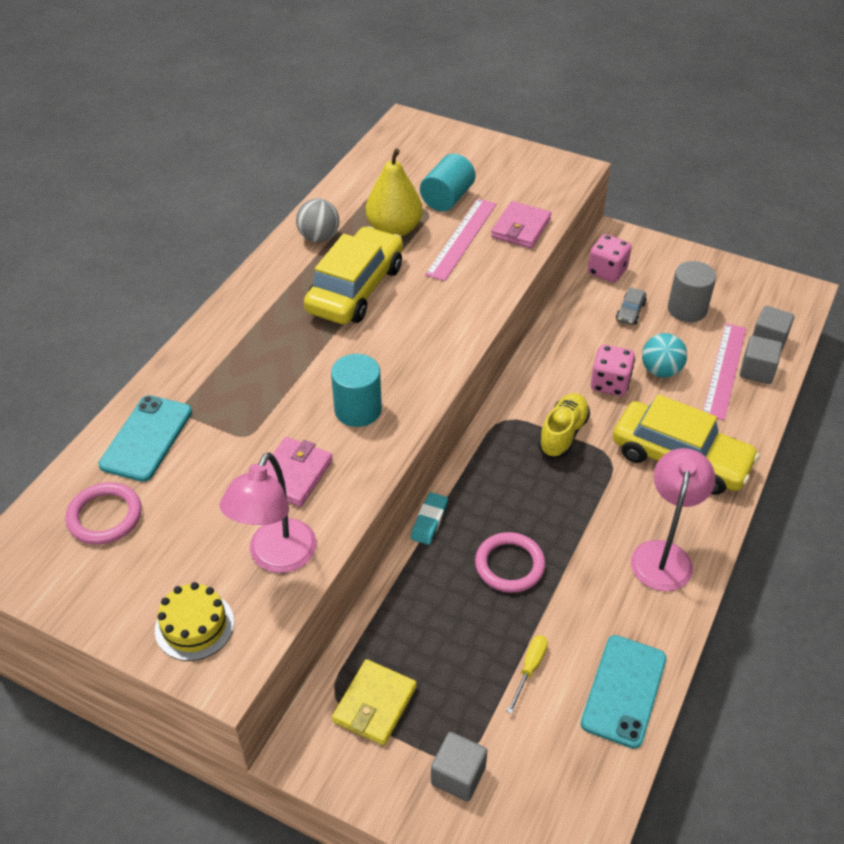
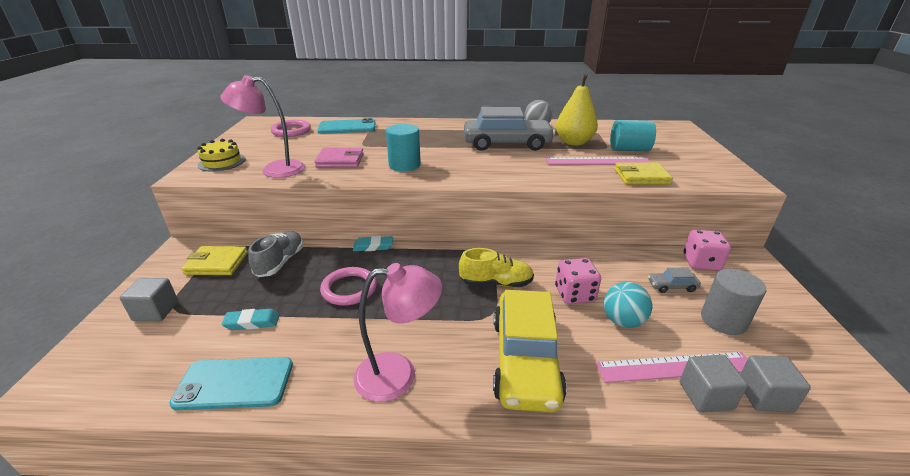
camera: 65 degrees right, 15 degrees down
(355, 289) = (507, 144): yellow car -> grey car
(413, 628) = (280, 262): none -> grey shoe
(521, 228) = (641, 177): pink wallet -> yellow wallet
(529, 669) = (252, 322): yellow screwdriver -> turquoise eraser

